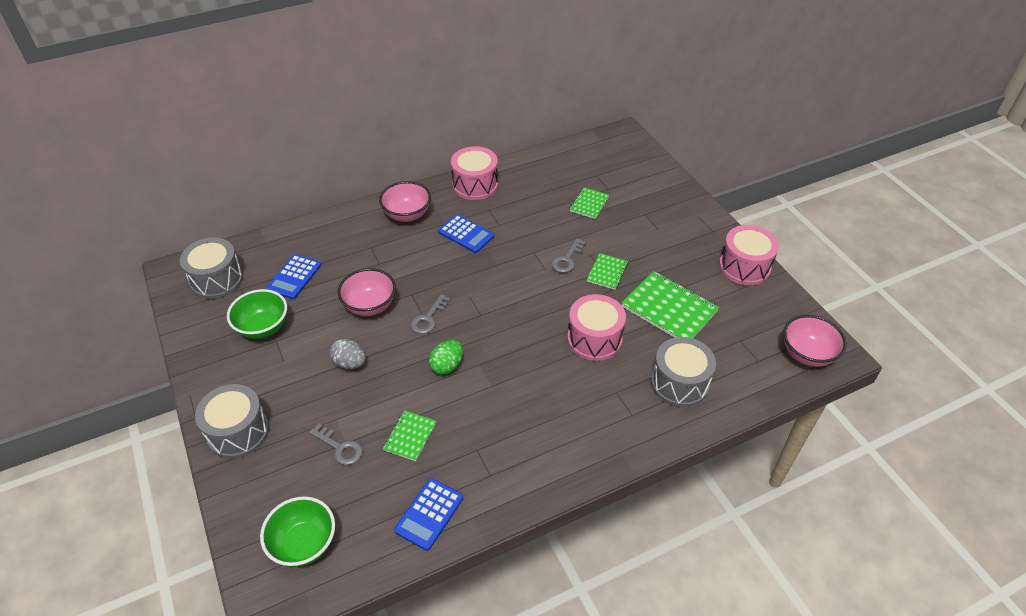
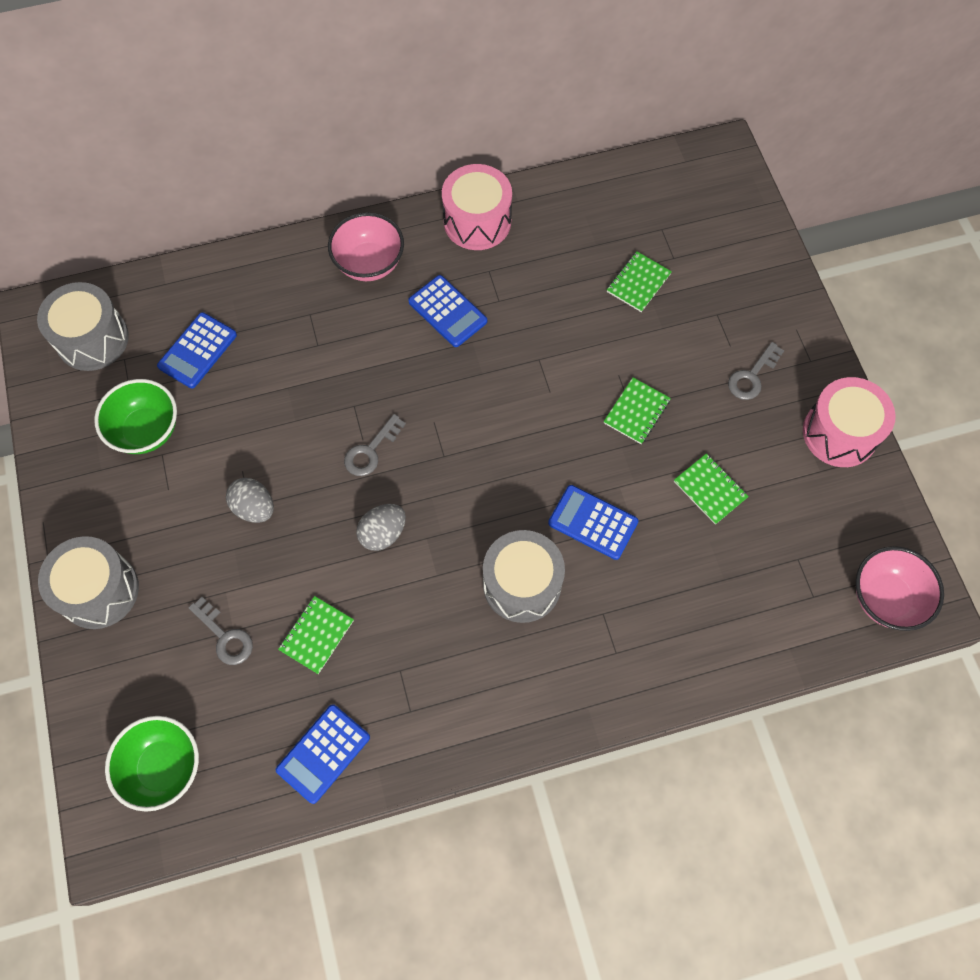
camera: 10 degrees right, 20 degrees up
(370, 306) = (294, 417): pink bowl -> none
(447, 366) = (383, 533): green egg -> grey egg
(567, 259) = (584, 379): grey key -> grey key (752, 376)
(594, 339) = (593, 522): pink drum -> blue calculator
(669, 309) = (710, 489): green notebook -> green notebook, size x0.54
(679, 383) = (693, 614): grey drum -> grey drum (522, 584)

